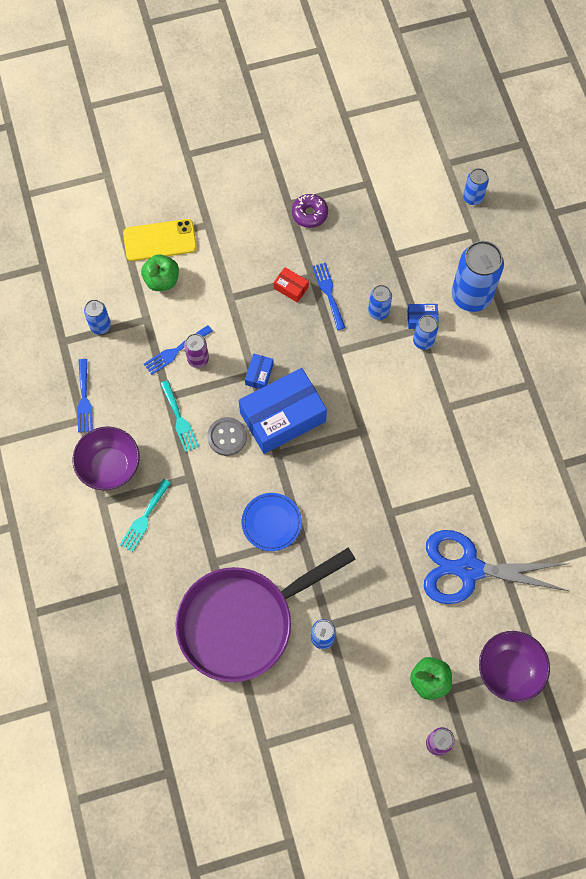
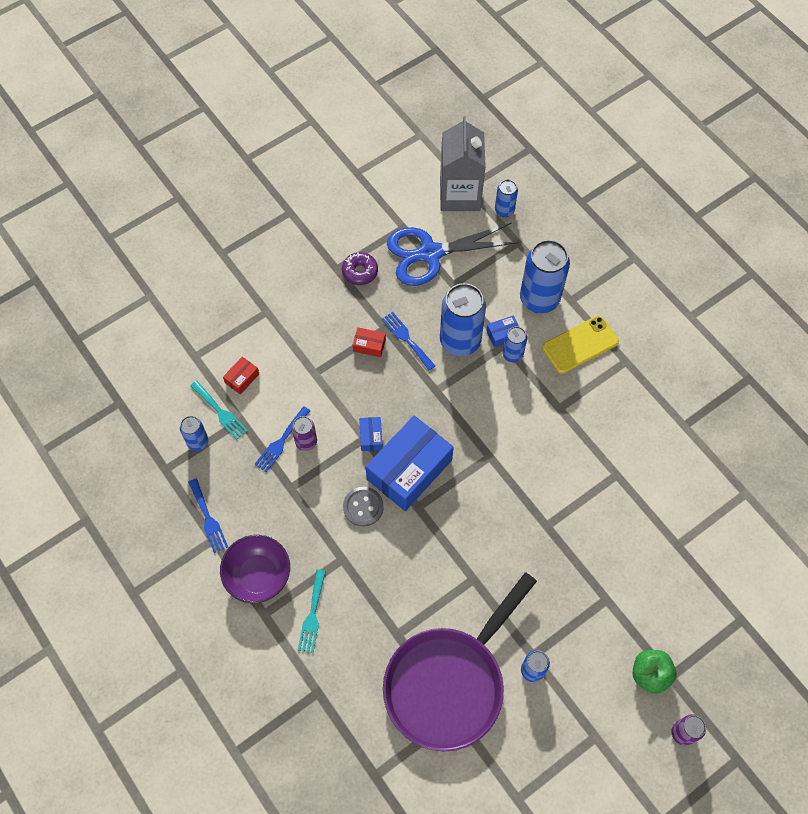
camera: 20 degrees left, 5 degrees down
(160, 240) = (226, 341): yellow phone -> yellow phone (580, 344)
(162, 280) = (242, 378): green apple -> red box
(179, 419) = (310, 506): turquoise fork -> turquoise fork (220, 412)
(271, 523) = (438, 575): blue plate -> none
(378, 312) = (460, 341): blue can -> blue can, size x1.96
(435, 168) = (460, 195): none -> grey carton
(468, 569) = (642, 553): blue scissors -> blue scissors (430, 254)
(509, 670) = (719, 636): purple bowl -> none

